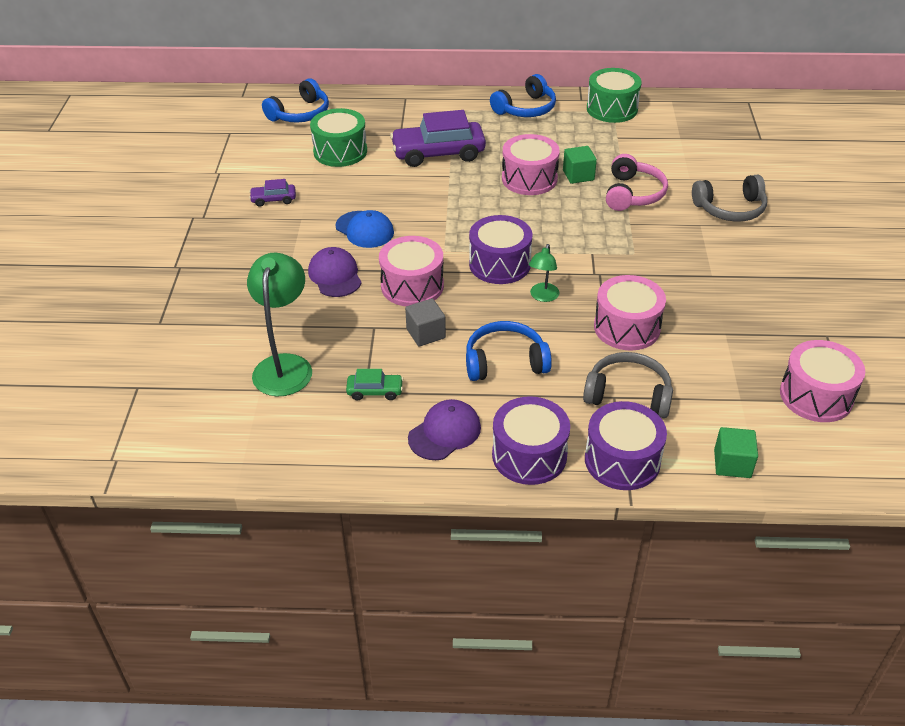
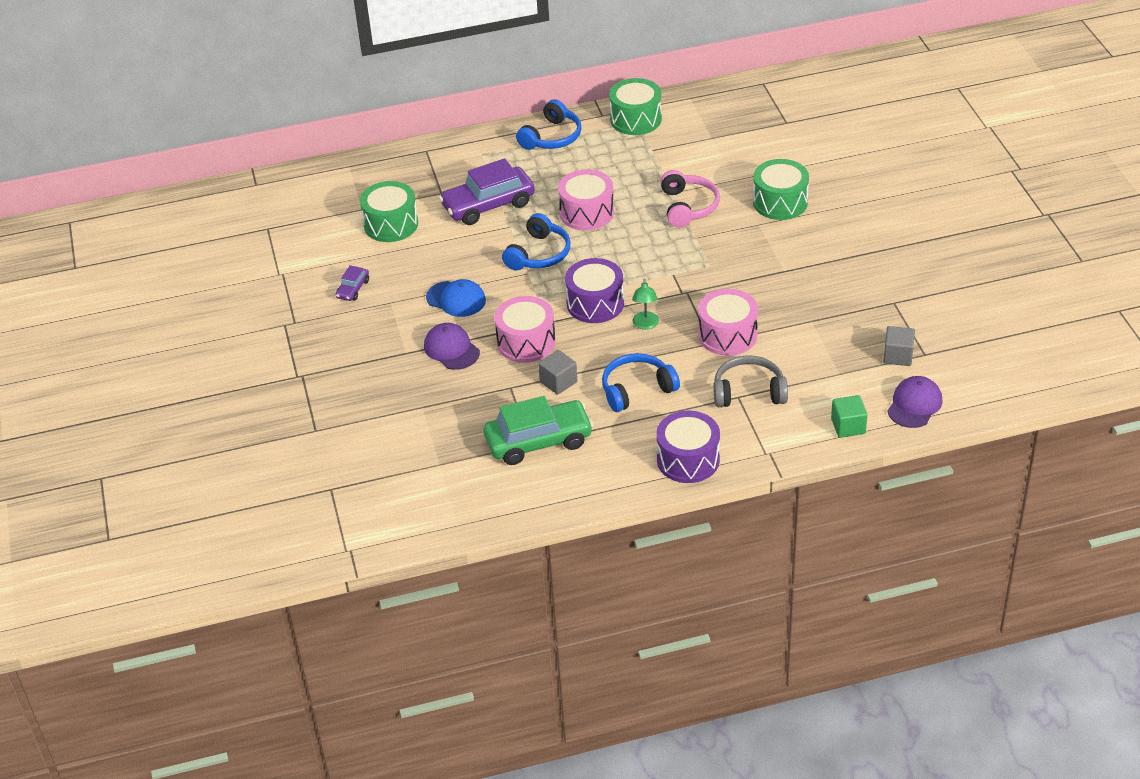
camera: 15 degrees left, 0 degrees up
(273, 199) = (353, 289): purple car -> purple car turned 45 degrees counterclockwise
(285, 365) = (450, 439): green lamp -> none
(300, 114) = (328, 191): blue headphones -> blue headphones (539, 254)
(375, 391) = (538, 441): green car -> green car, size x2.14
(444, 432) = (612, 459): purple cap -> purple cap (914, 404)
(578, 175) = (631, 199): green cube -> none
(622, 460) = (762, 445): purple drum -> none
(730, 209) = (780, 202): grey headphones -> green drum
(816, 396) = (898, 356): pink drum -> grey cube

